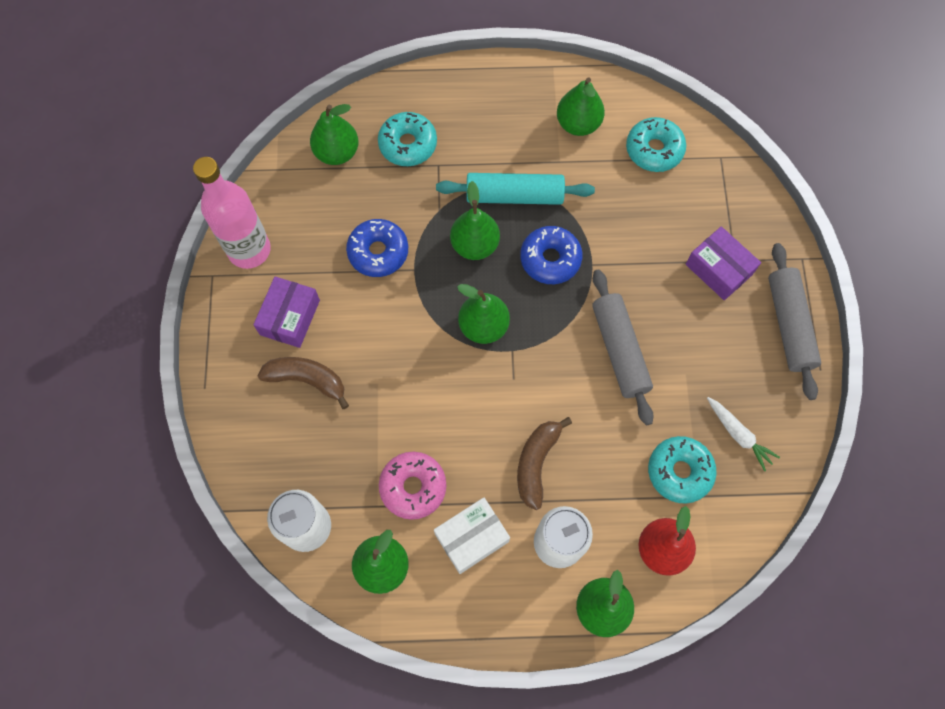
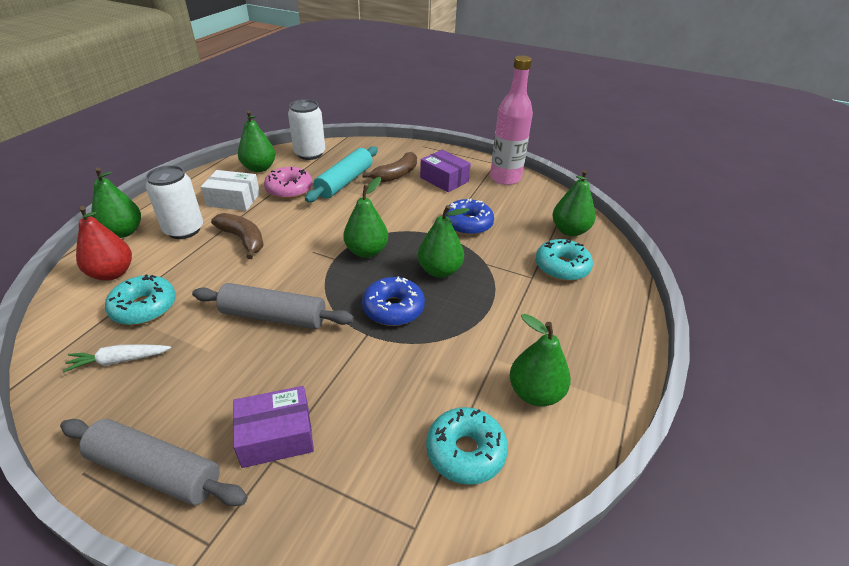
camera: 115 degrees right, 30 degrees down
(471, 538) = (233, 200): white box -> white box turned 75 degrees counterclockwise
(514, 195) = (473, 311): turquoise rolling pin -> turquoise rolling pin (345, 182)

